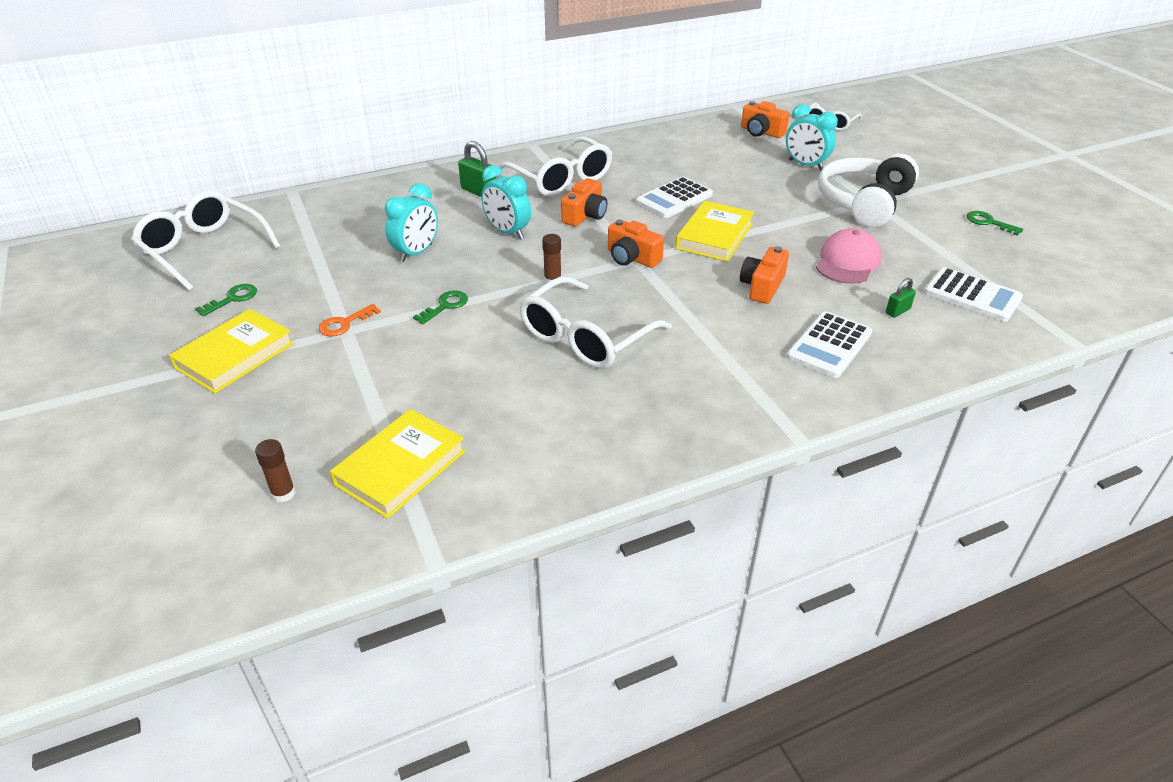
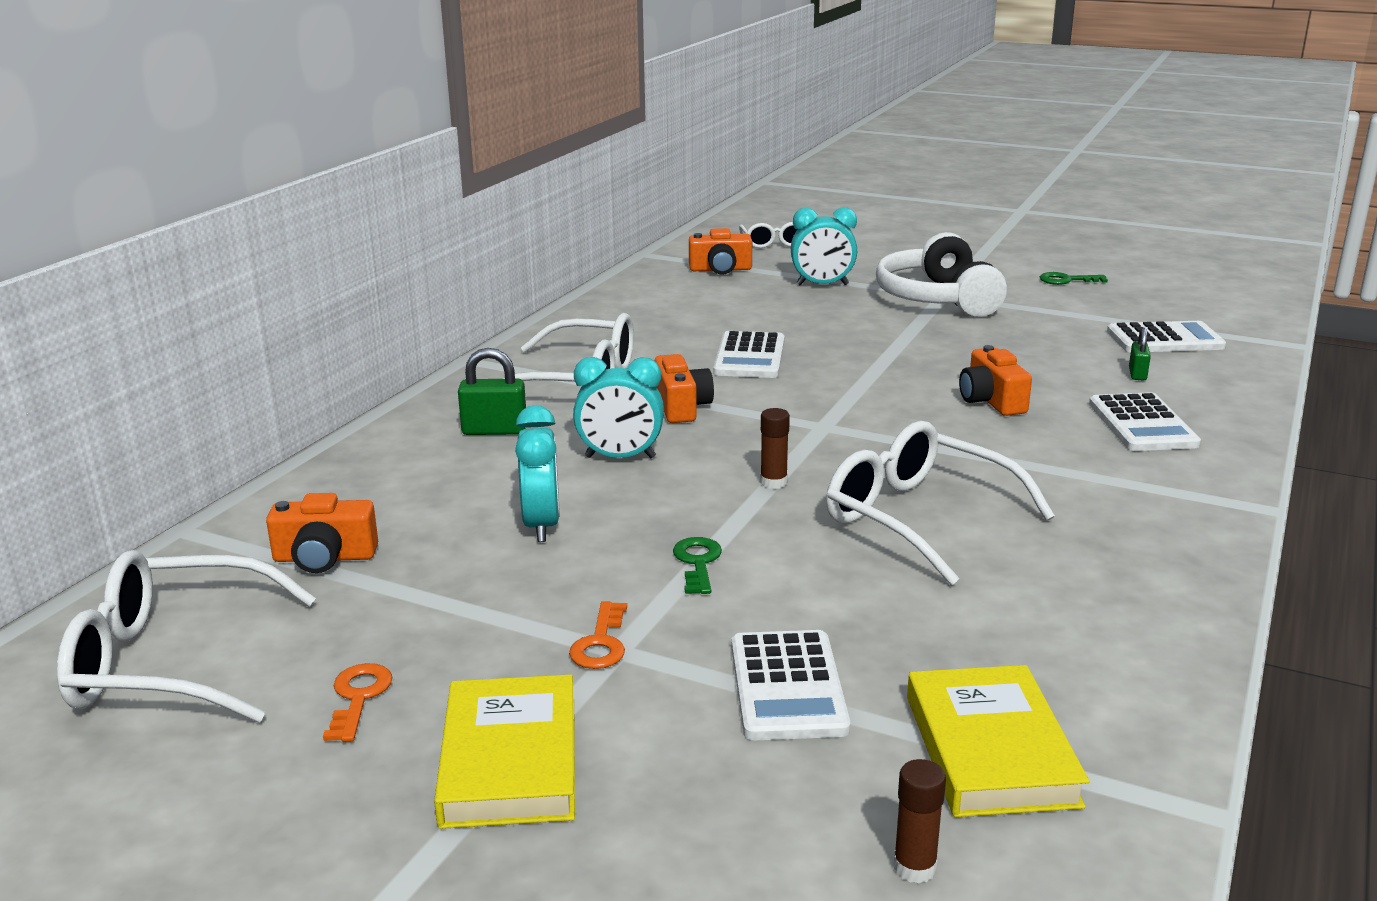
camera: 40 degrees left, 15 degrees down
(232, 299) = (358, 697): green key -> orange key
(376, 386) = (787, 686): none -> white calculator
(586, 337) = (920, 518): white glasses -> white glasses turned 135 degrees clockwise
(632, 258) = (816, 426): orange camera -> orange camera (324, 558)
(714, 236) = (859, 375): yellow book -> none
(847, 262) = (1021, 351): pink cap -> none

